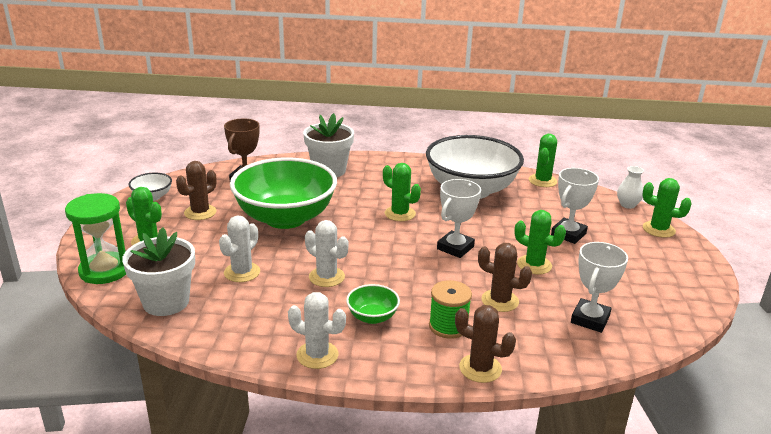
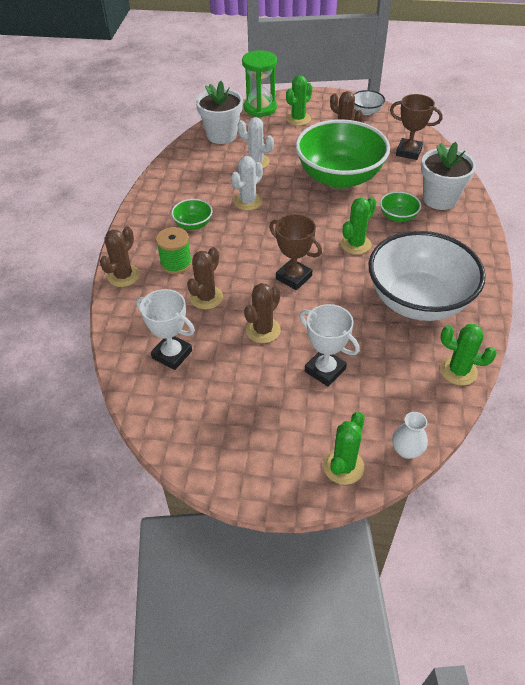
camera: 95 degrees right, 20 degrees up
(317, 355) = (155, 199): white cactus -> none
(356, 191) = (398, 217): none -> green bowl
(455, 248) = (293, 277): white trophy -> brown trophy
(534, 265) = (263, 330): green cactus -> brown cactus

